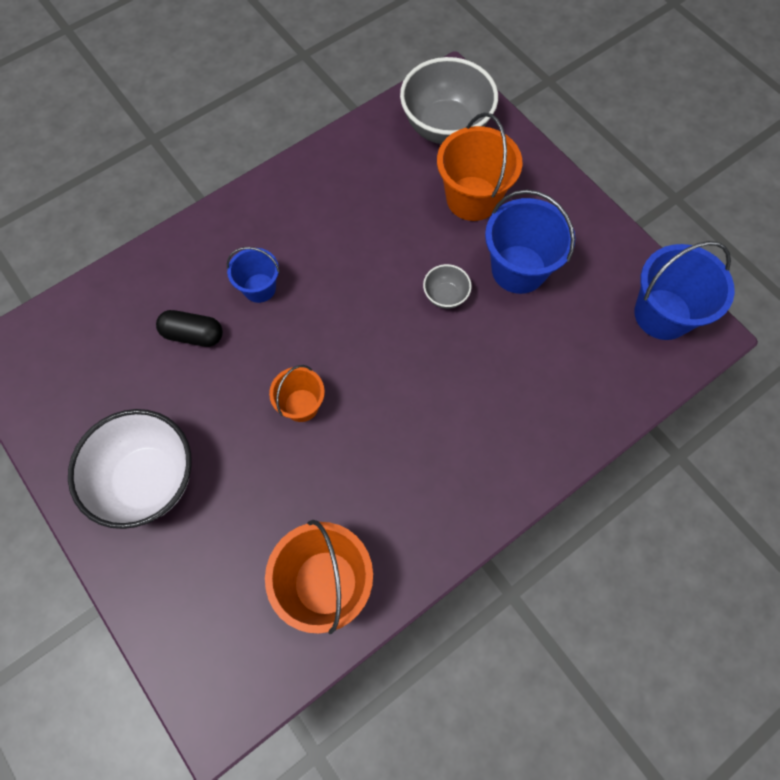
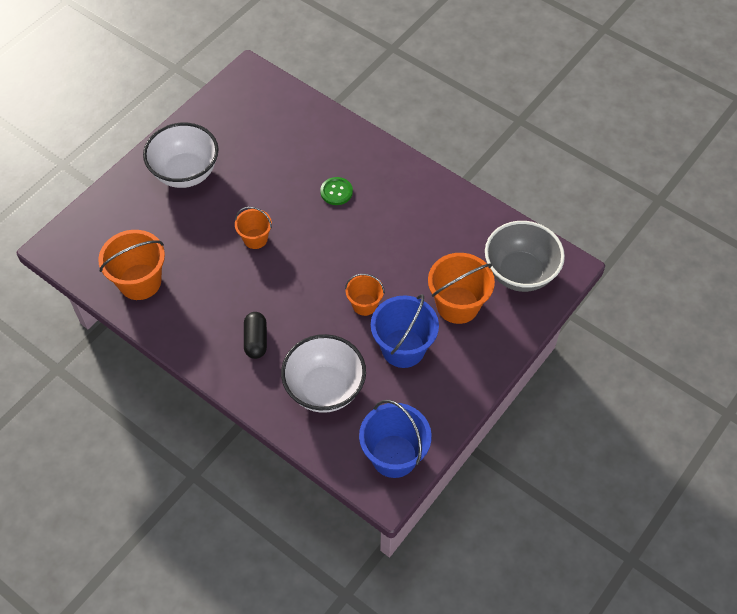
camera: 75 degrees right, 10 degrees down
(193, 334) = (290, 166): black capsule -> black capsule (256, 340)
(259, 288) = (336, 192): blue bucket -> green button
(445, 296) = (364, 304): grey bowl -> orange bucket
(558, 369) = (325, 389): none -> white bowl

